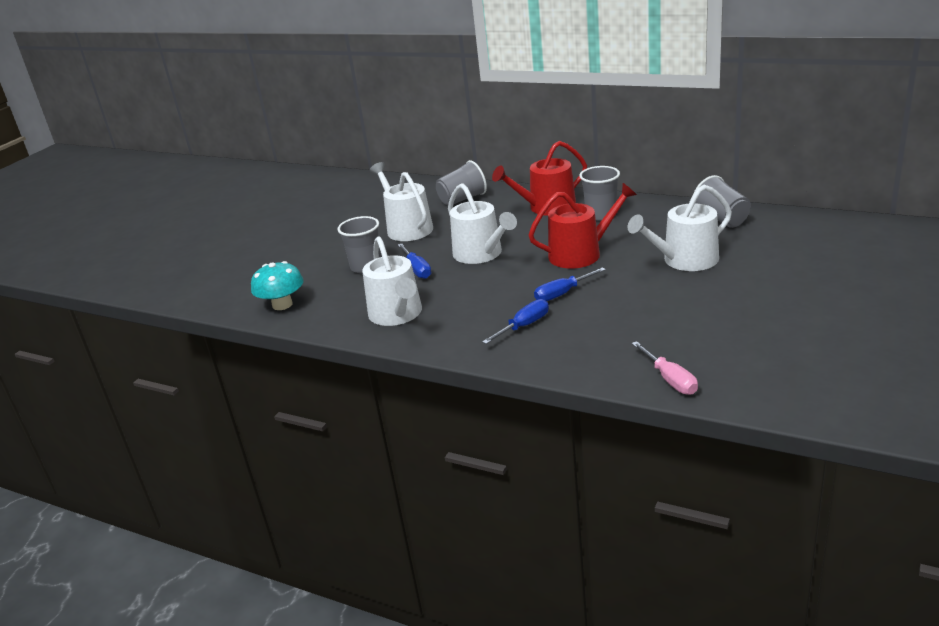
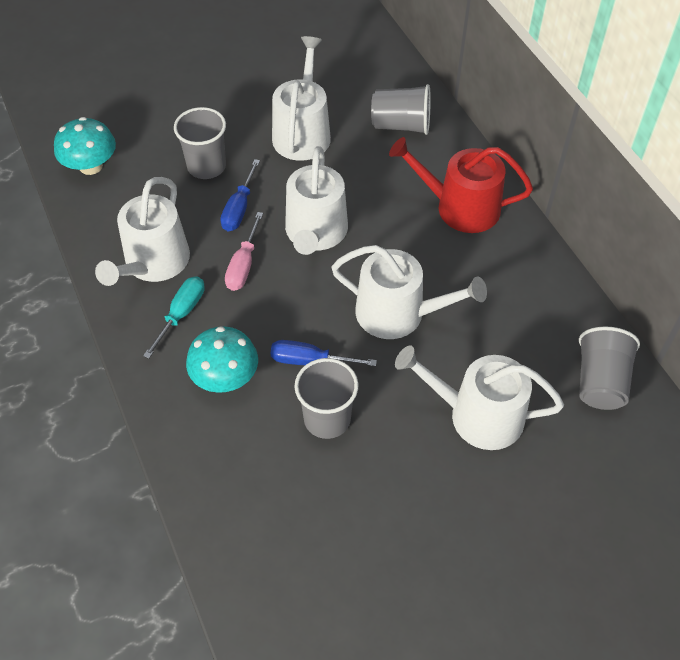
camera: 35 degrees right, 25 degrees up
(452, 321) = (181, 314): none -> turquoise screwdriver
(523, 326) = (225, 377): blue screwdriver -> turquoise mushroom
(581, 254) = (398, 313): red watering can -> white watering can
(601, 214) = (494, 265): grey cup -> grey cup (327, 419)
(669, 379) = (245, 572): pink screwdriver -> pink screwdriver (243, 265)

